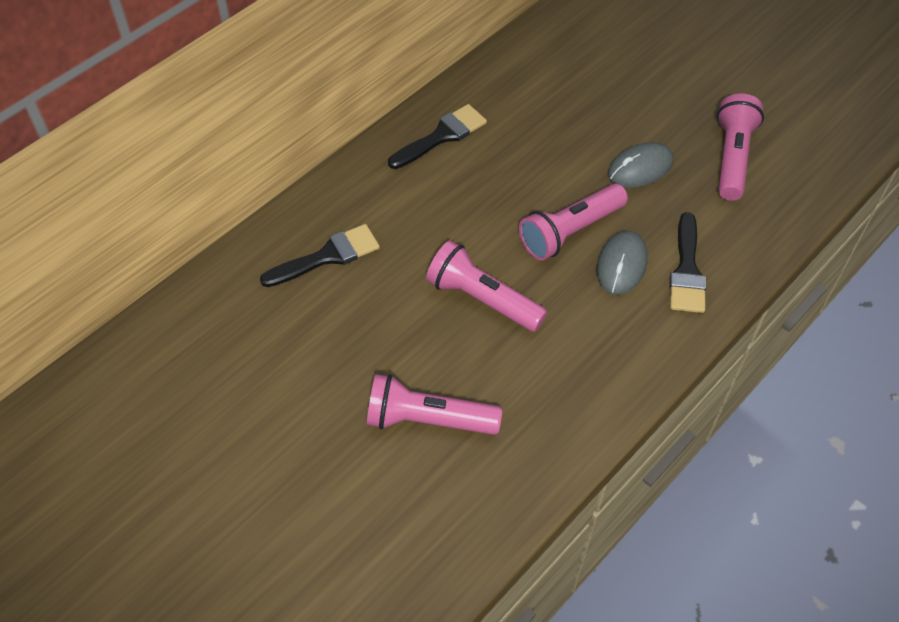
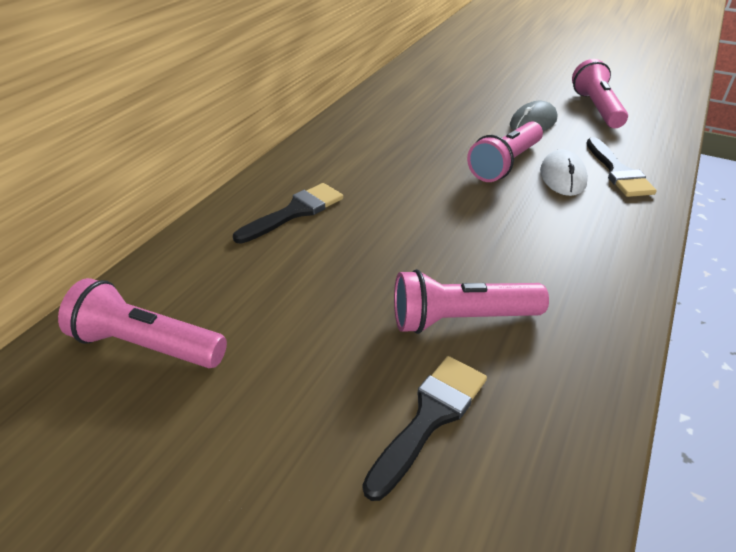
camera: 15 degrees left, 15 degrees down
(441, 136) = (362, 126): black brush -> black brush (430, 417)
(482, 299) = (458, 217): pink flashlight -> pink flashlight (147, 345)
(621, 265) = (562, 177): grey mouse -> white mouse

